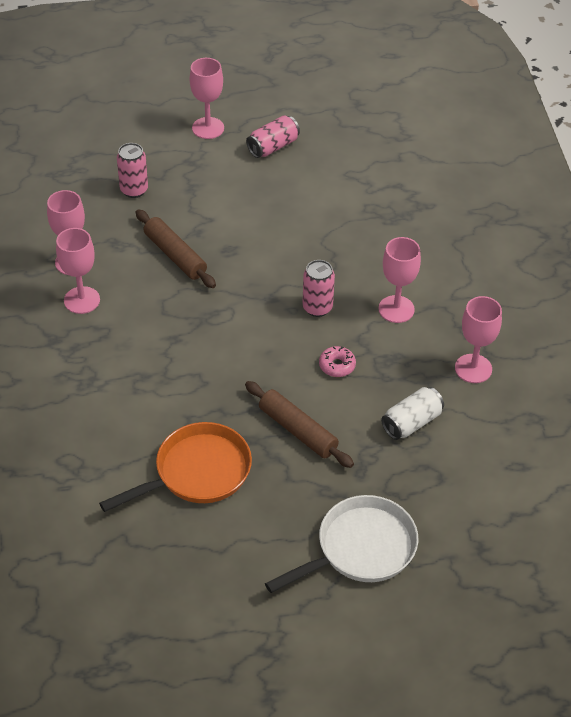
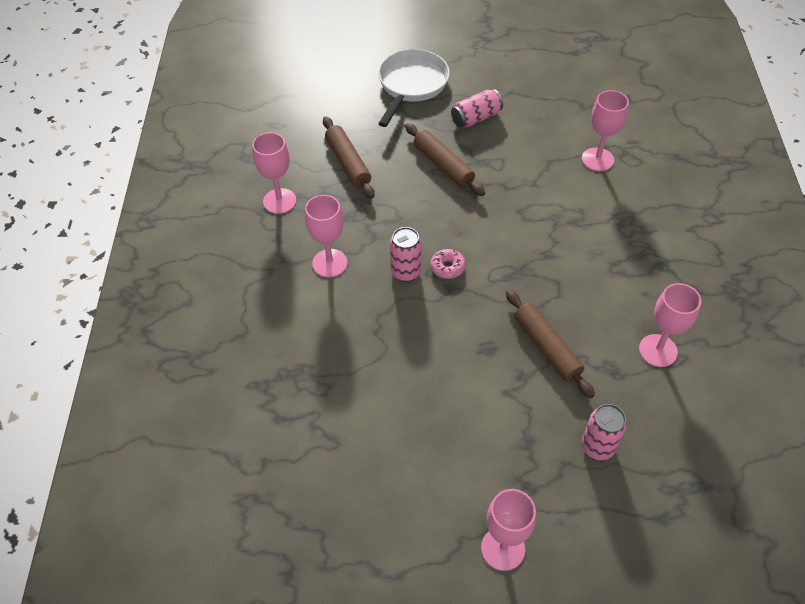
camera: 170 degrees left, 5 degrees up
(82, 300) = (641, 304): pink goblet -> pink goblet (597, 159)
(197, 472) = (528, 142): orange pan -> none
(273, 146) = (419, 502): pink can -> pink can (476, 118)
(337, 365) = (399, 215): pink donut -> pink donut (447, 267)
(360, 549) = (411, 85): white pan -> white pan turned 135 degrees clockwise
(411, 422) = (348, 163): white can -> brown rolling pin

